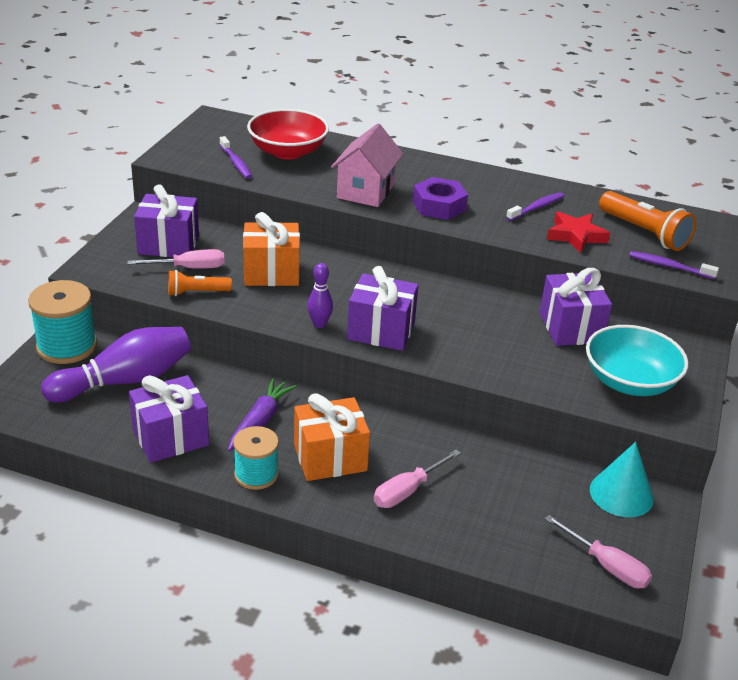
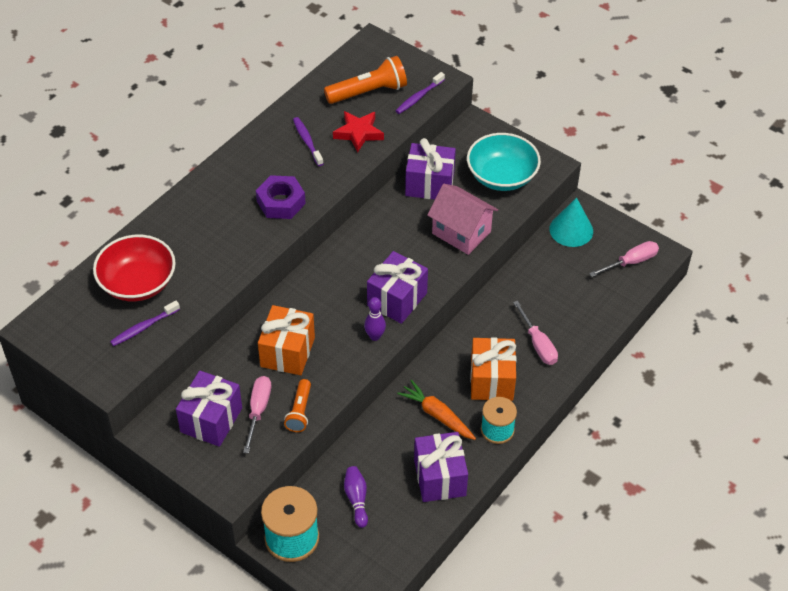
camera: 70 degrees left, 15 degrees up
(125, 381) = (356, 499): purple bowling pin -> purple bowling pin, size x0.49
(236, 163) = (143, 327): purple toothbrush -> purple toothbrush turned 150 degrees clockwise
(260, 421) = (437, 415): purple carrot -> orange carrot
(365, 191) = (236, 244): pink house -> pink house (461, 233)

